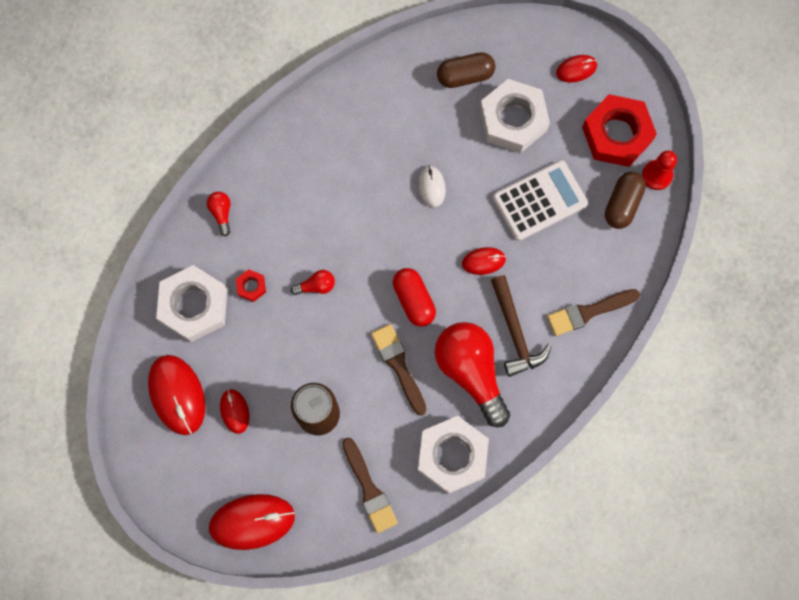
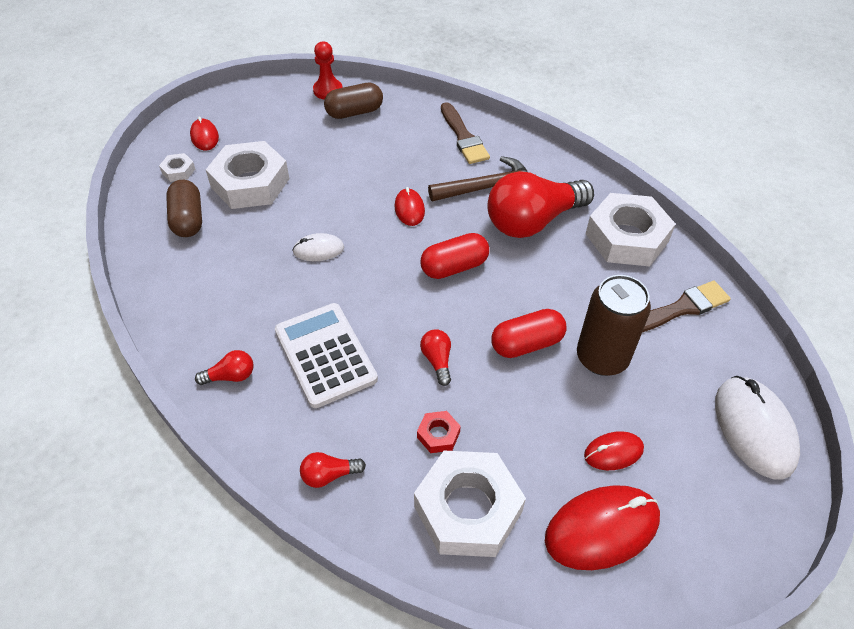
camera: 90 degrees left, 25 degrees down
(252, 522) = (754, 429): red mouse -> white mouse
(303, 136) = (230, 376): none -> red light bulb
(332, 356) = (526, 344): none -> red capsule
(398, 365) = (532, 281): brown brush -> none
(527, 56) = (178, 171): none -> white nut
(539, 201) = (345, 166): white calculator -> white calculator (325, 355)
(617, 134) = (281, 113): red nut -> none
(622, 204) = (354, 112): brown capsule -> brown capsule turned 45 degrees counterclockwise

